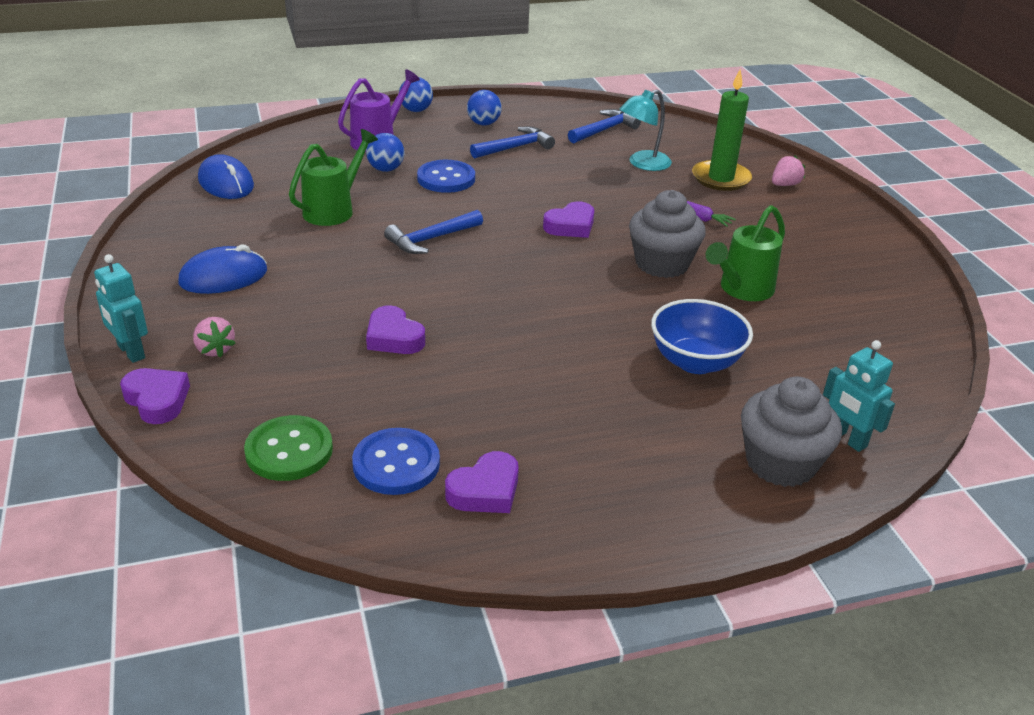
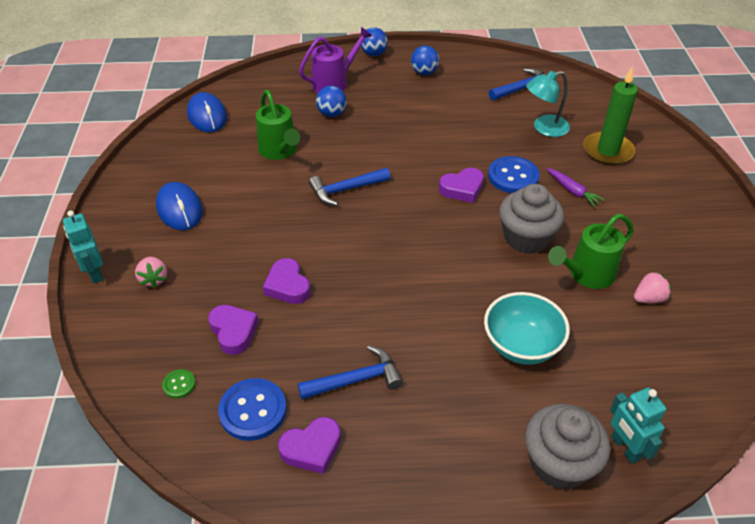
camera: 15 degrees right, 10 degrees up
(157, 400) = (100, 321): purple heart -> purple heart (233, 331)
(223, 277) = (179, 209): blue mouse -> blue mouse turned 75 degrees clockwise
(289, 451) = (179, 384): green button -> green button, size x0.49
(334, 210) = (280, 151): green watering can -> green watering can turned 105 degrees clockwise
(446, 179) = (376, 128): blue button -> blue button (513, 176)
(515, 147) = (442, 100): blue hammer -> blue hammer (356, 380)
(695, 362) = (521, 346): blue bowl -> turquoise bowl
(784, 185) = (663, 164): pink strawberry -> pink strawberry (648, 298)

